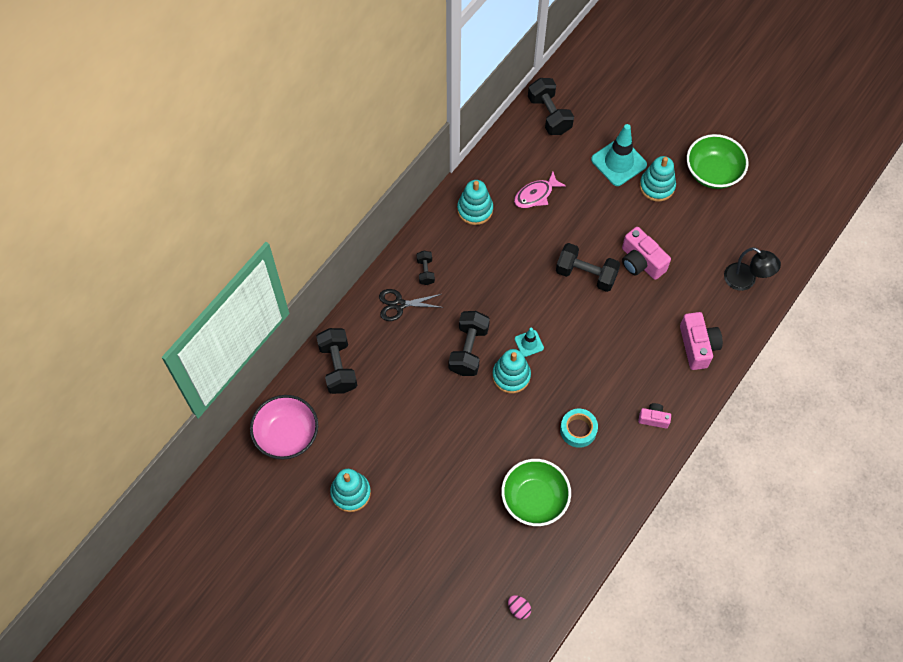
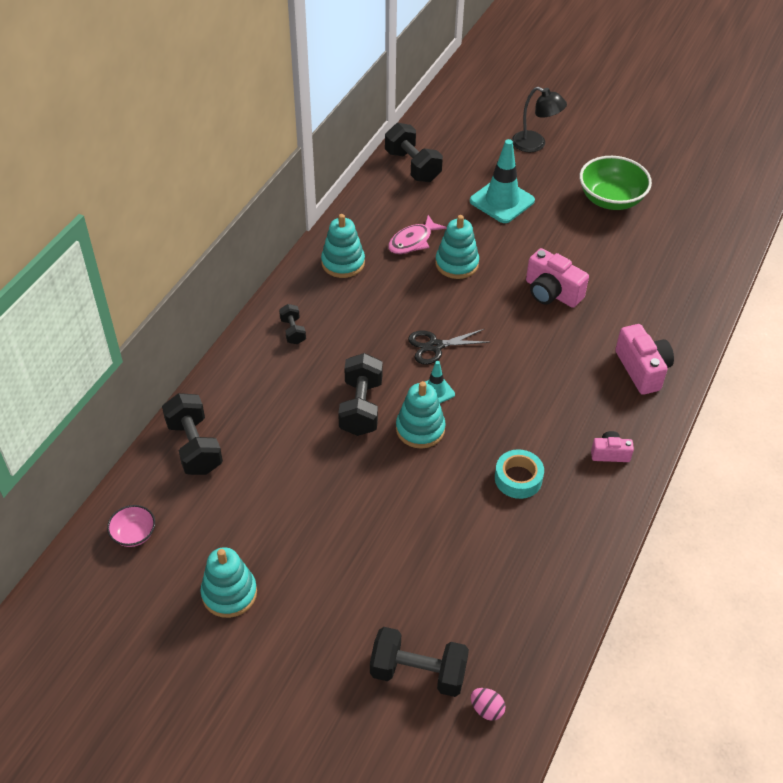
camera: 10 degrees left, 15 degrees down
(287, 435) = (134, 534): pink bowl -> pink bowl, size x0.52
(399, 304) = (265, 369): black scissors -> black scissors (435, 346)
(534, 499) = (479, 567): green bowl -> none
(586, 274) = (489, 312): black dumbbell -> black dumbbell (418, 672)
(657, 186) = (551, 218): turquoise stacking toy -> turquoise stacking toy (457, 264)
(745, 281) = (679, 297): black lamp -> black lamp (535, 144)

